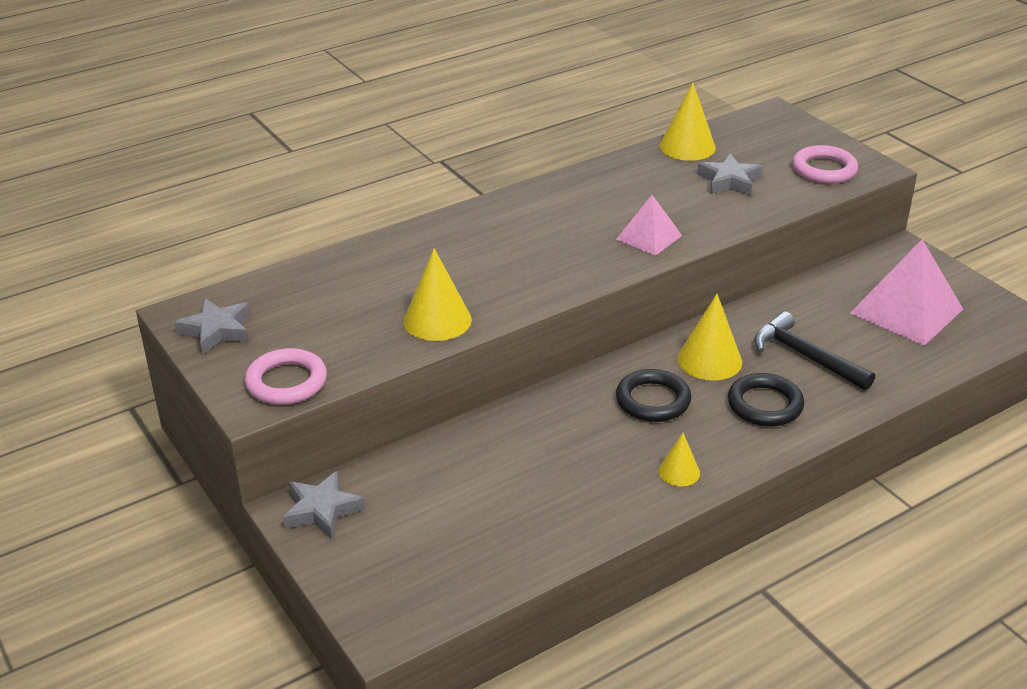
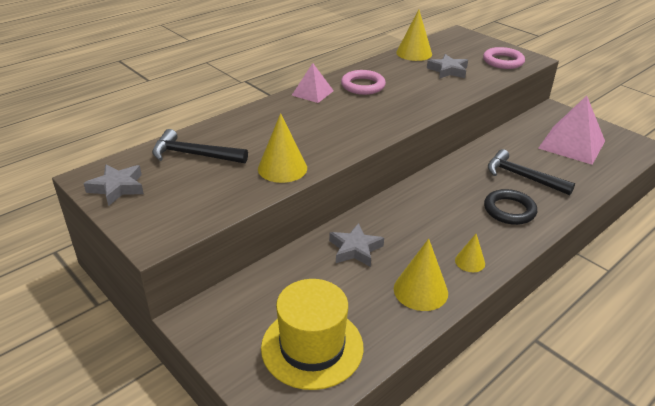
camera: 10 degrees left, 0 degrees up
(286, 382) = (178, 221): pink ring -> pink ring (363, 86)
(321, 510) = (215, 317): grey star -> grey star (355, 249)
(323, 292) = (194, 155): none -> black hammer
(435, 558) = (312, 347): none -> yellow hat
(649, 237) = (410, 106): pink pyramid -> pink pyramid (312, 93)
(653, 400) = (434, 214): black ring -> none
(709, 360) = (462, 184): yellow cone -> yellow cone (420, 290)

